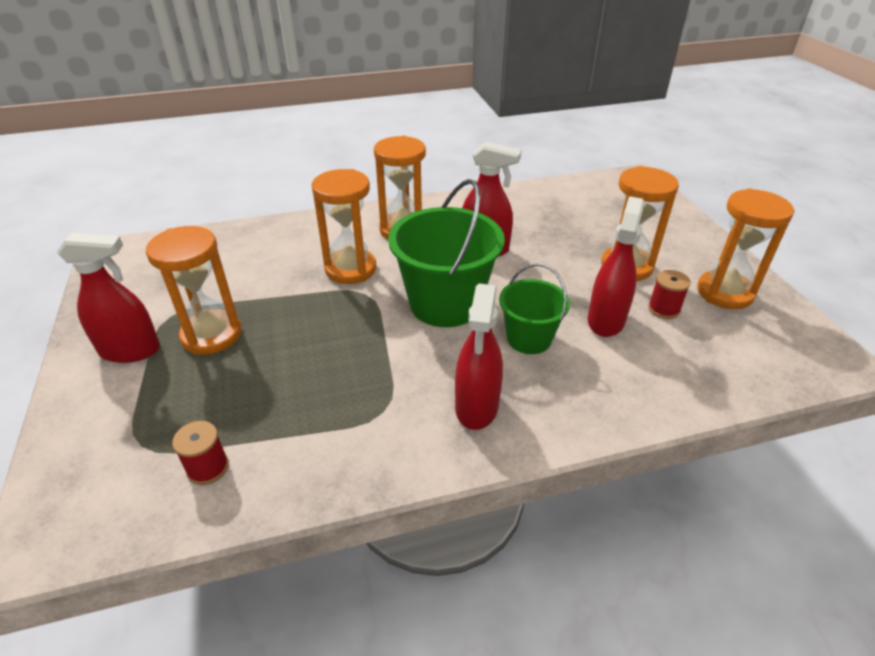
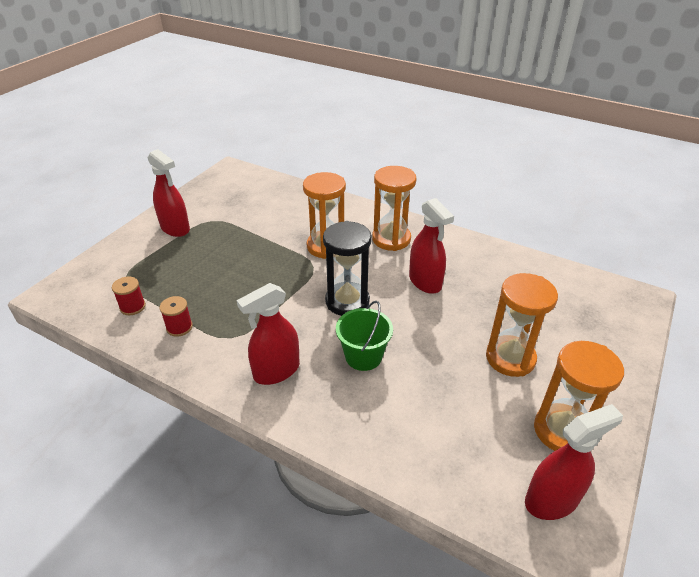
camera: 45 degrees right, 0 degrees up
(212, 335) = (214, 242): orange hourglass -> none
(445, 304) = (347, 301): green bucket -> black hourglass
(606, 320) = (431, 382): red spray bottle -> red spray bottle (552, 500)
(664, 309) = (488, 405): red spool -> red spool (179, 327)

